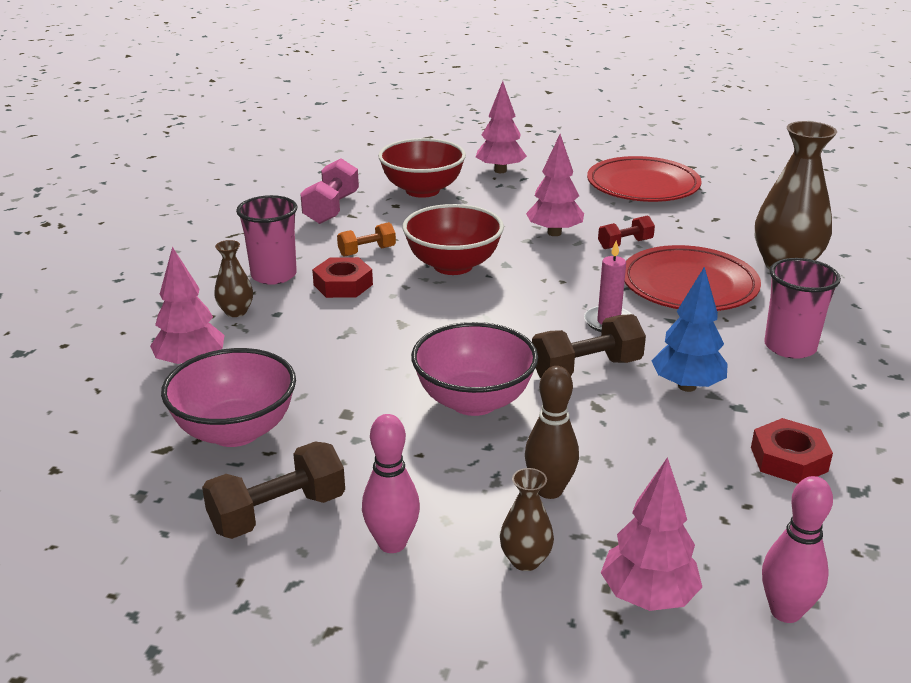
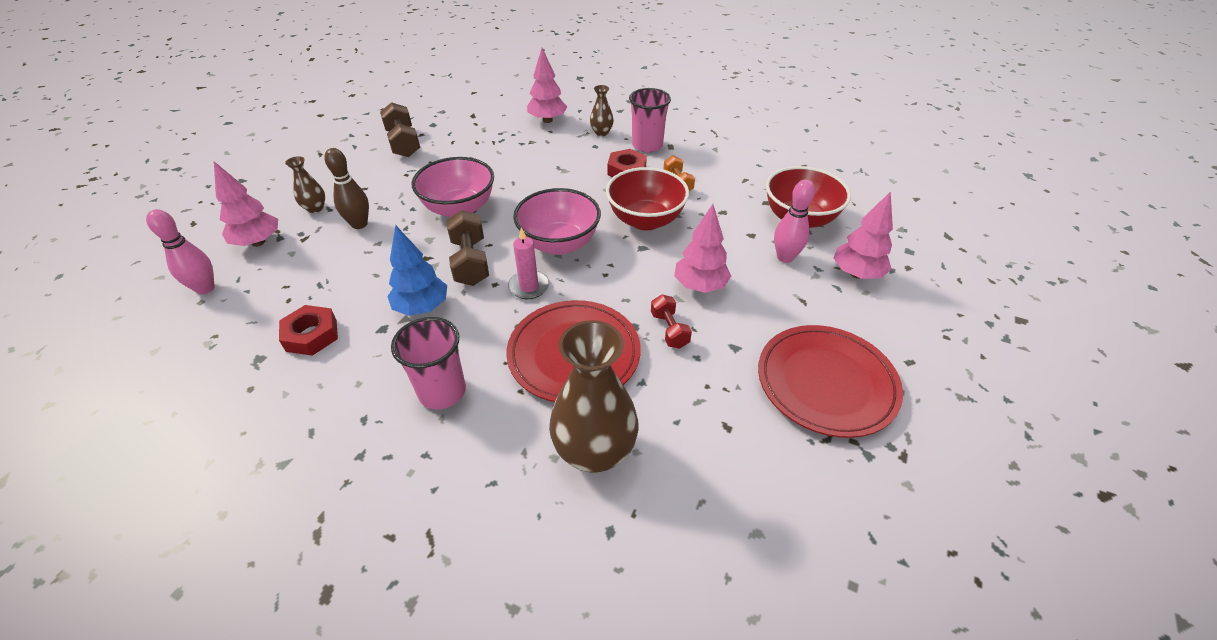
camera: 100 degrees right, 15 degrees up
(235, 431) = (476, 133): pink bowl -> pink bowl (559, 243)
(331, 208) = (758, 171): pink dumbbell -> none
(392, 543) = (358, 171): pink bowling pin -> pink bowling pin (785, 257)

